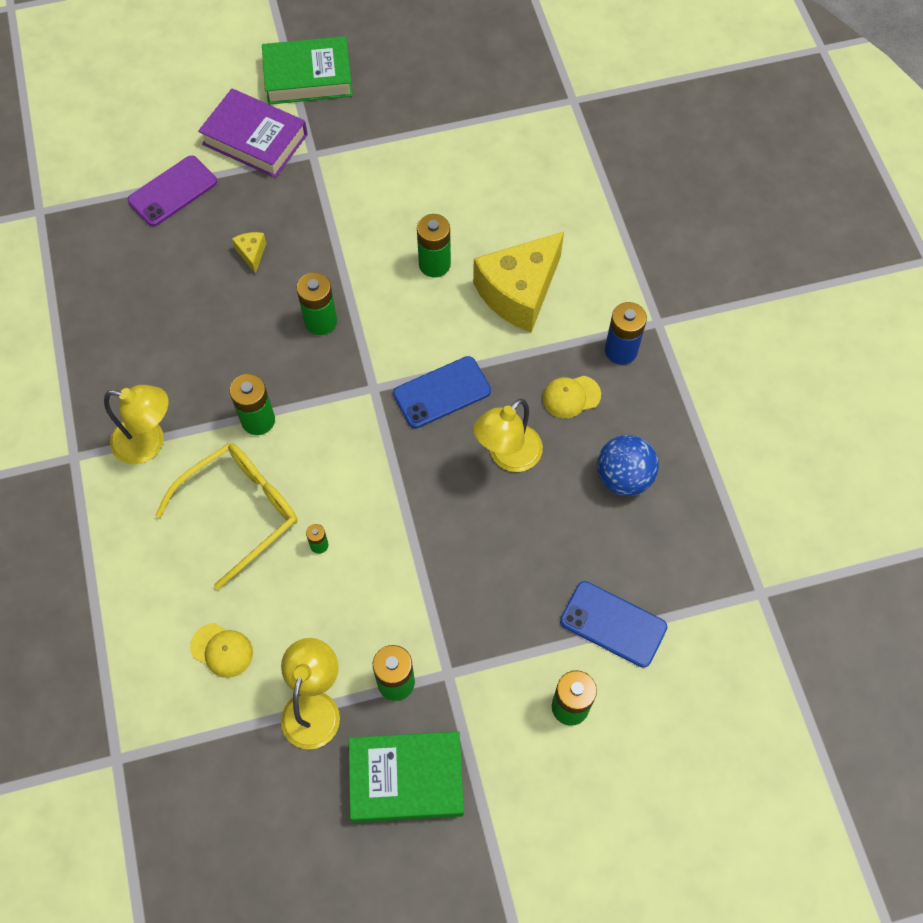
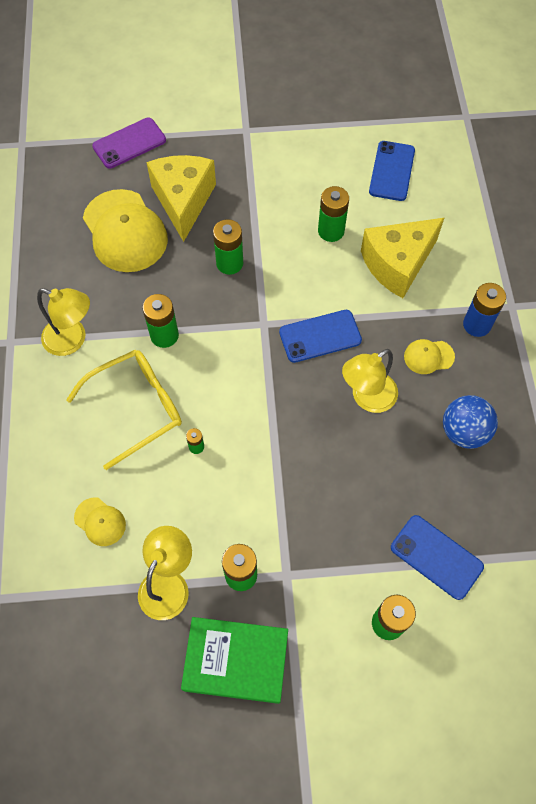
camera: 10 degrees right, 0 degrees up
(187, 301) = (125, 231): none -> yellow cap
(252, 254) = (183, 201): yellow cheese -> yellow cheese, size x2.49
(255, 139) = (202, 112): purple book -> none
(308, 77) = (253, 70): green book -> none
(495, 180) = (391, 171): none -> blue phone

